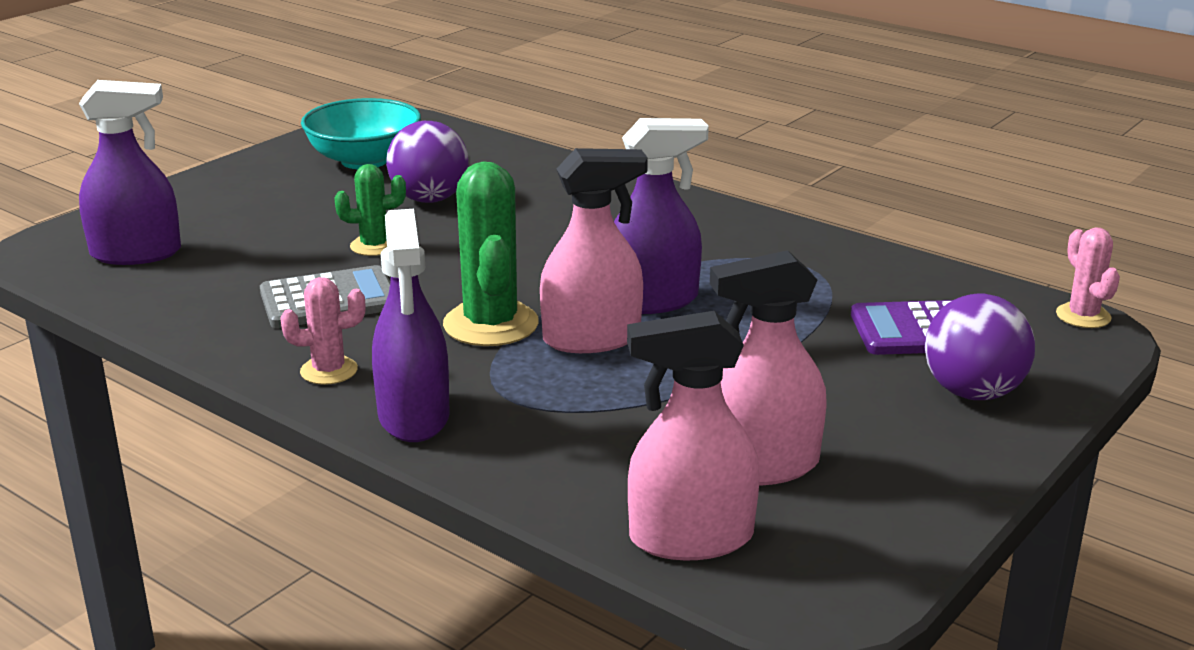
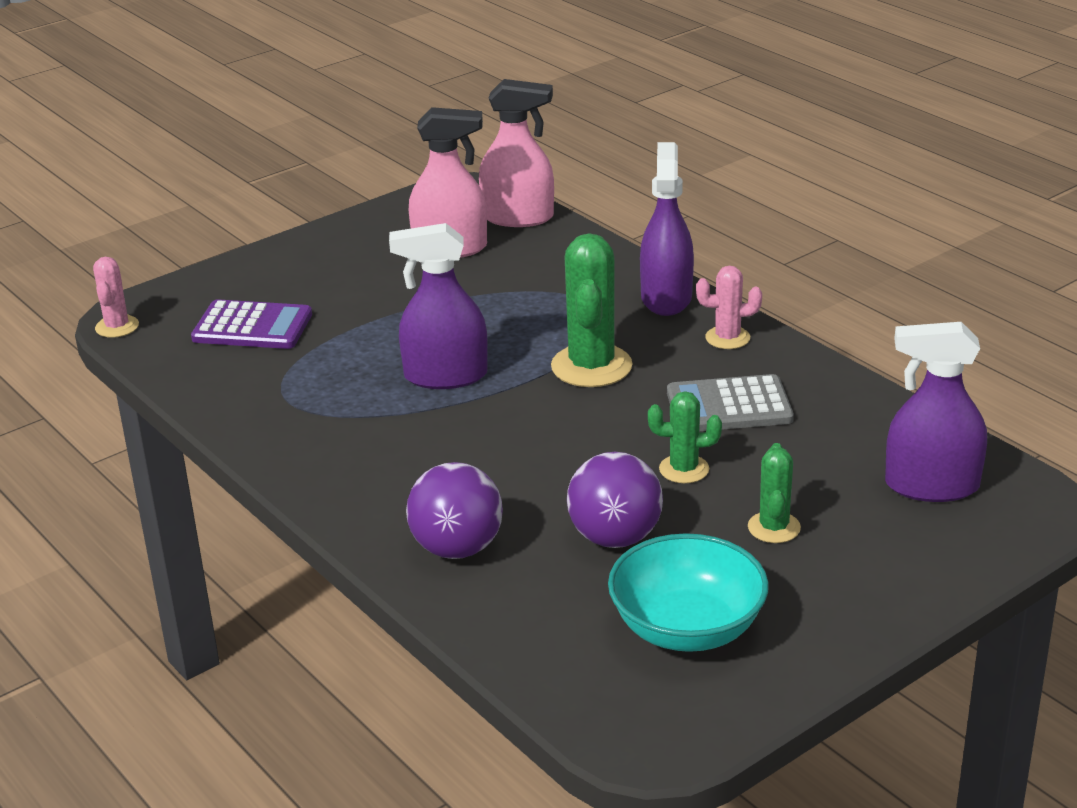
camera: 165 degrees left, 5 degrees up
(292, 215) = (774, 527): none -> green cactus
(592, 338) = (514, 345): pink spray bottle -> none
(972, 393) = (271, 278): purple ball -> purple ball (457, 548)

